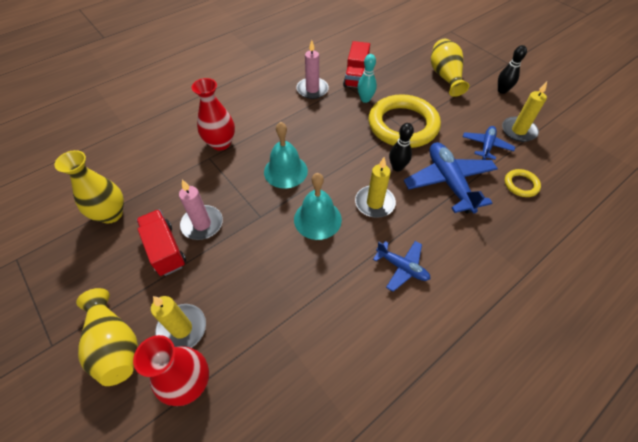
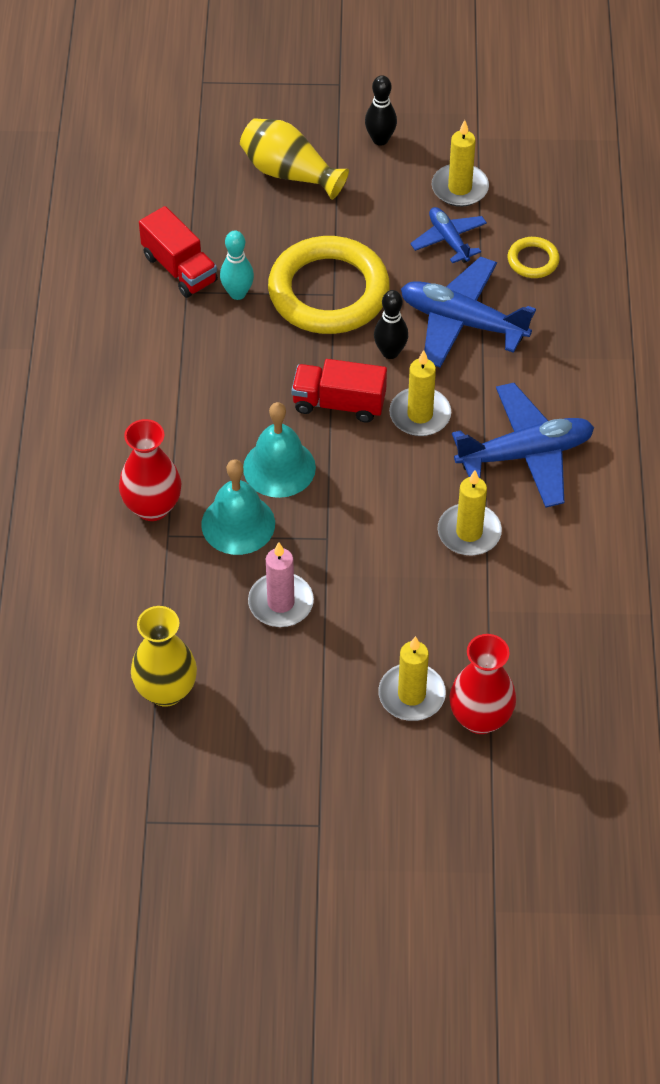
camera: 50 degrees left, 0 degrees up
(115, 345) = (375, 764): yellow vase -> none
(165, 249) = (284, 659): red truck -> red truck (339, 403)
(312, 90) = (152, 337): pink candle -> none
(317, 219) = (387, 485): turquoise bell -> turquoise bell (238, 524)
(322, 277) = (469, 532): none -> yellow candle
(402, 267) = (525, 454): blue plane -> blue plane, size x1.77

